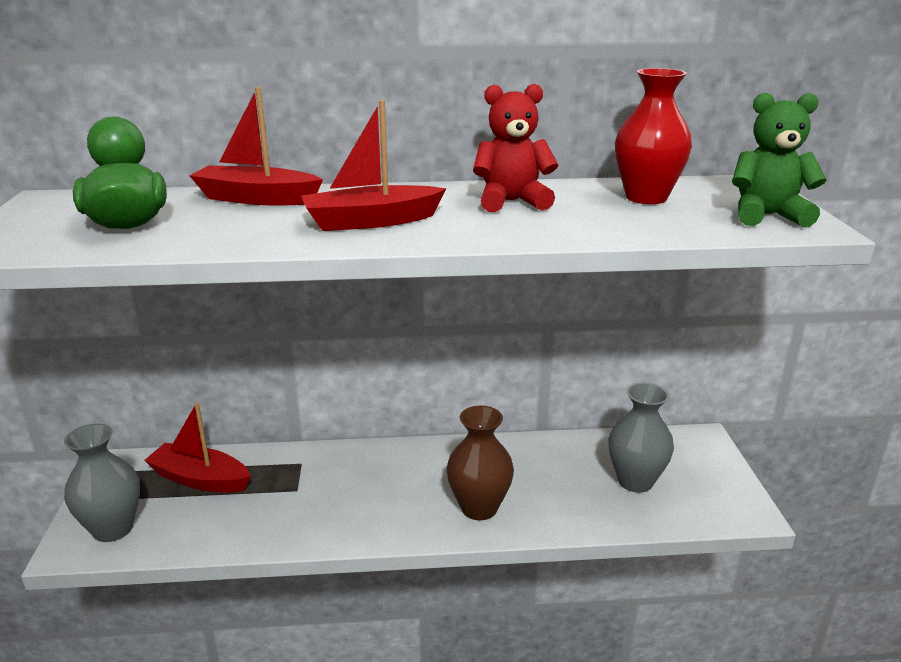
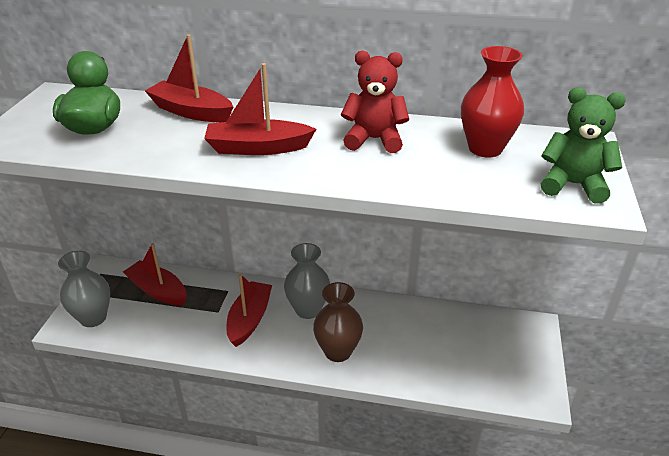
camera: 15 degrees right, 10 degrees up
(345, 492) = (249, 319): none -> red boat
(635, 481) = (464, 353): grey vase -> grey vase (308, 309)

